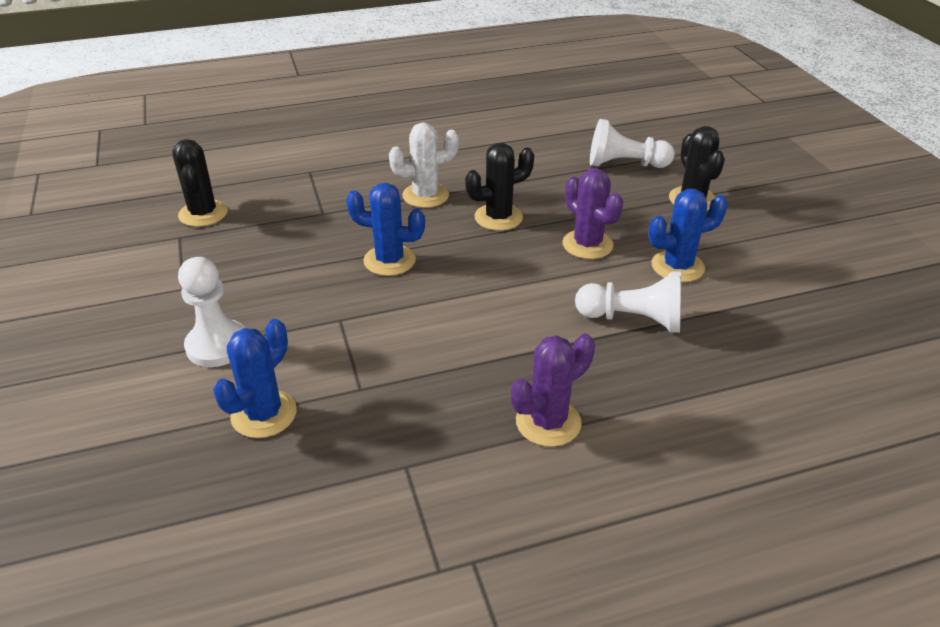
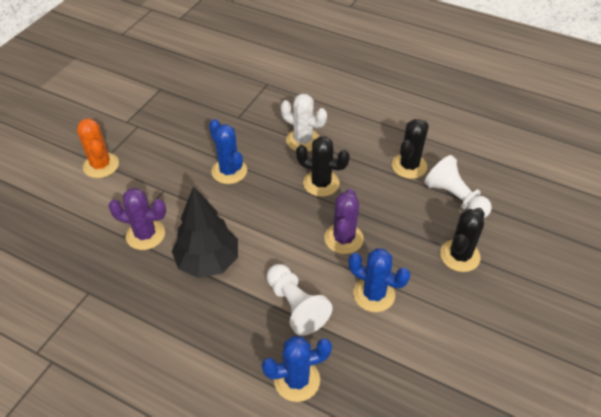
camera: 45 degrees right, 10 degrees up
(203, 214) = (186, 80): black cactus -> black cactus (409, 166)
(217, 345) = (101, 165): white pawn -> orange cactus
(264, 414) = (73, 217): blue cactus -> blue cactus (297, 380)
(494, 344) = (208, 261): none -> black tree
(548, 422) = (170, 326): purple cactus -> purple cactus (145, 234)

